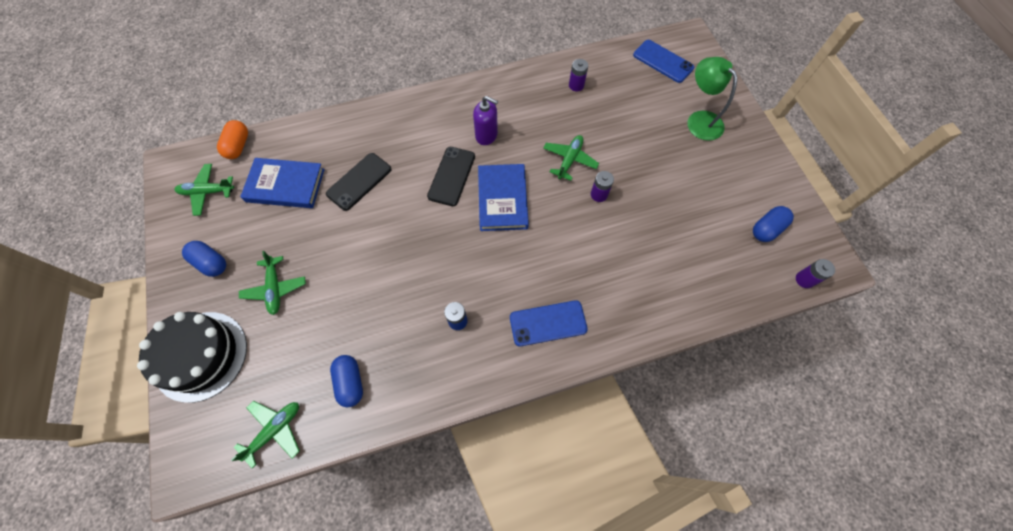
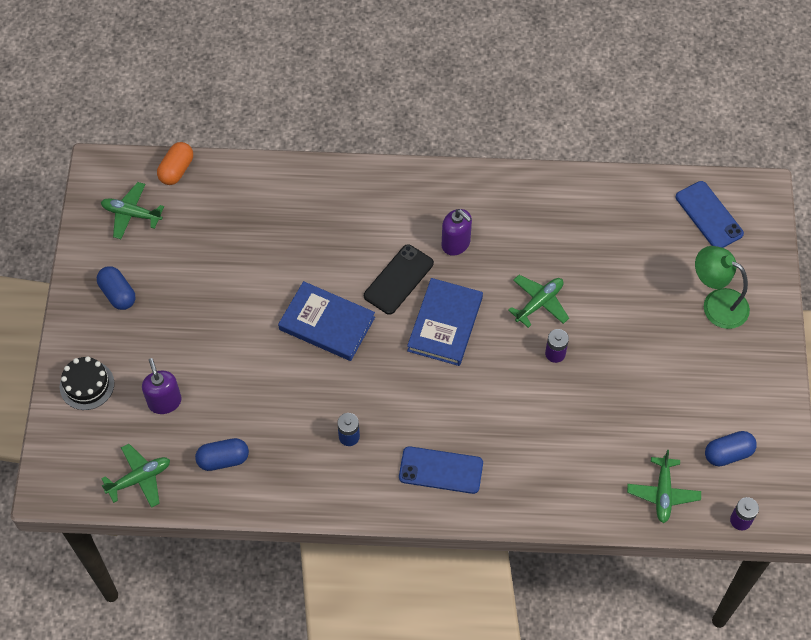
camera: 20 degrees right, 5 degrees down
(200, 356) = (87, 385): black cake -> black cake, size x0.58
(275, 288) = (175, 342): green plane -> green plane (663, 493)
(280, 346) = (164, 402): none -> purple soap dispenser
(285, 185) = (215, 232): blue book -> blue book (327, 323)
(350, 382) = (223, 459): blue capsule -> blue capsule turned 75 degrees clockwise
(359, 181) = (295, 253): black phone -> none
(576, 85) = (587, 214): purple battery -> none
(699, 120) = (716, 303): green lamp -> green lamp turned 45 degrees counterclockwise

